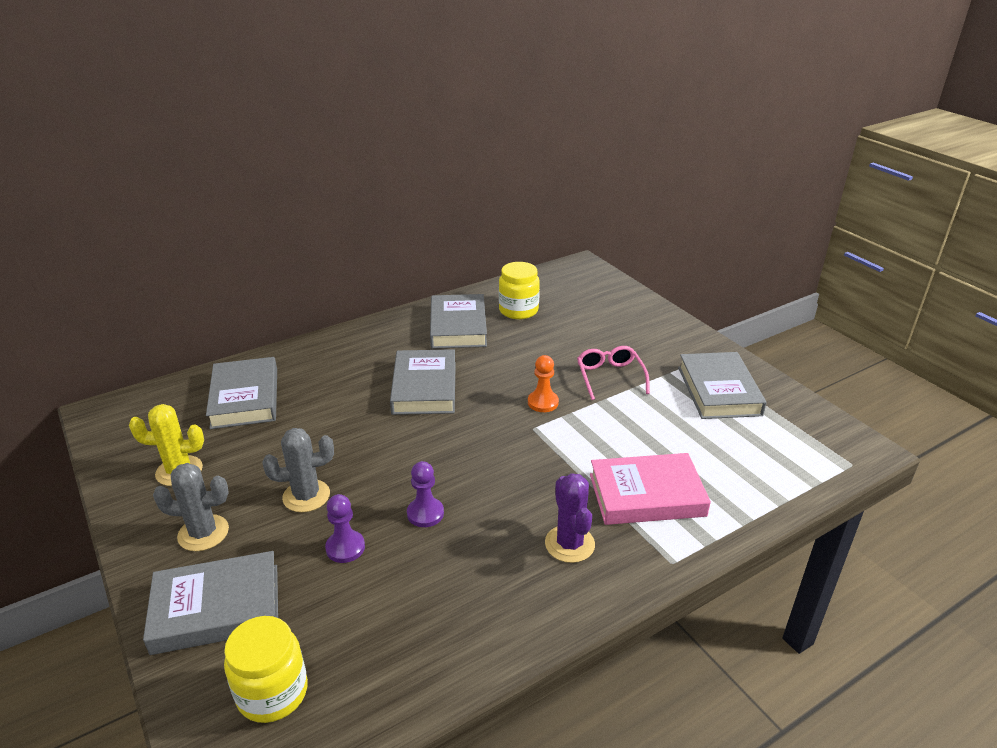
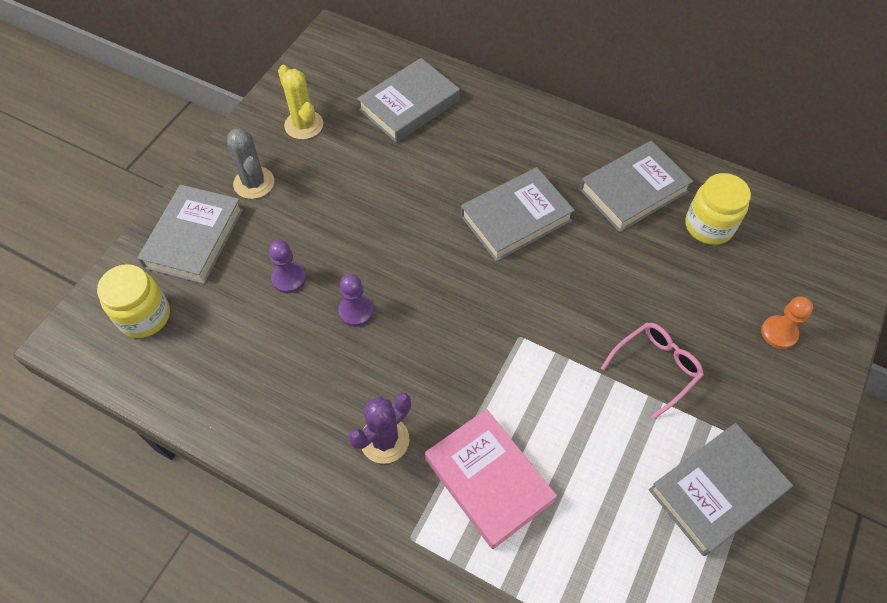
camera: 60 degrees right, 25 degrees up
(216, 608) = (194, 238): grey book -> grey book turned 60 degrees clockwise
(306, 496) = (326, 219): grey cactus -> none
(543, 402) = (565, 326): orange pawn -> orange pawn (779, 333)

